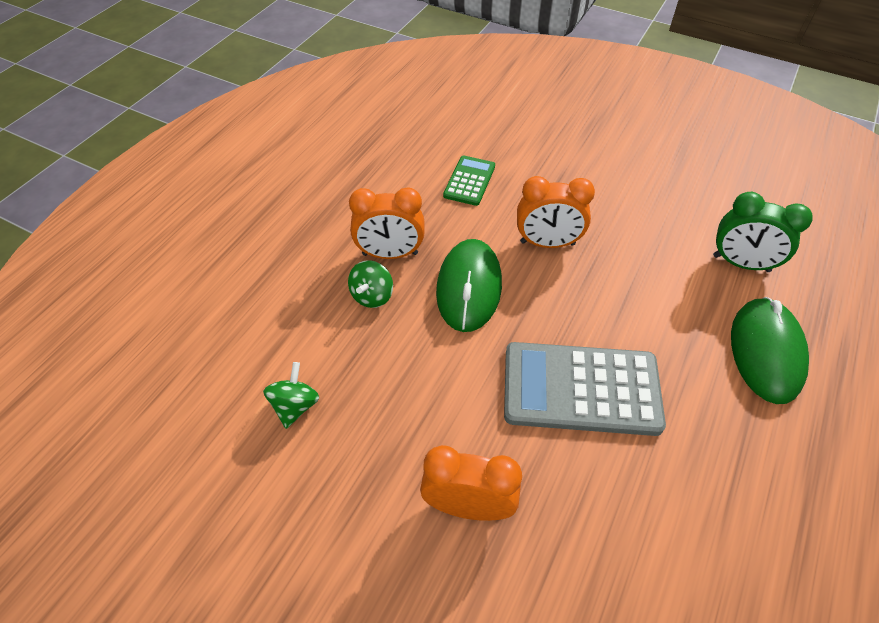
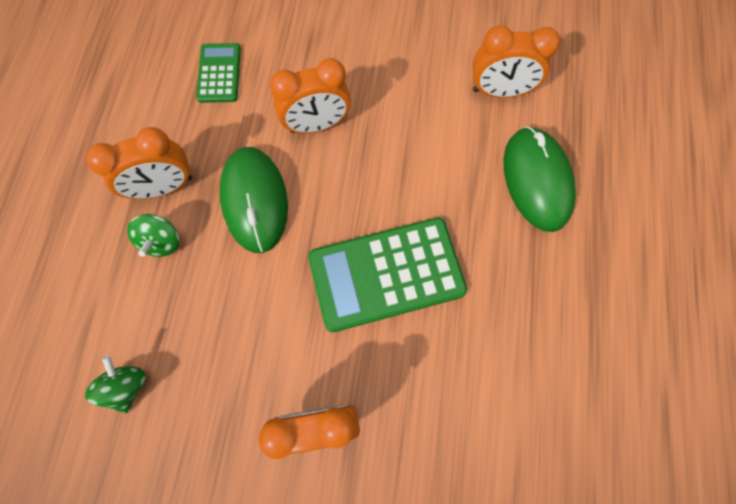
camera: 20 degrees left, 20 degrees up
(581, 389) = (386, 274): grey calculator -> green calculator
(741, 263) = (499, 91): green clock -> orange clock

